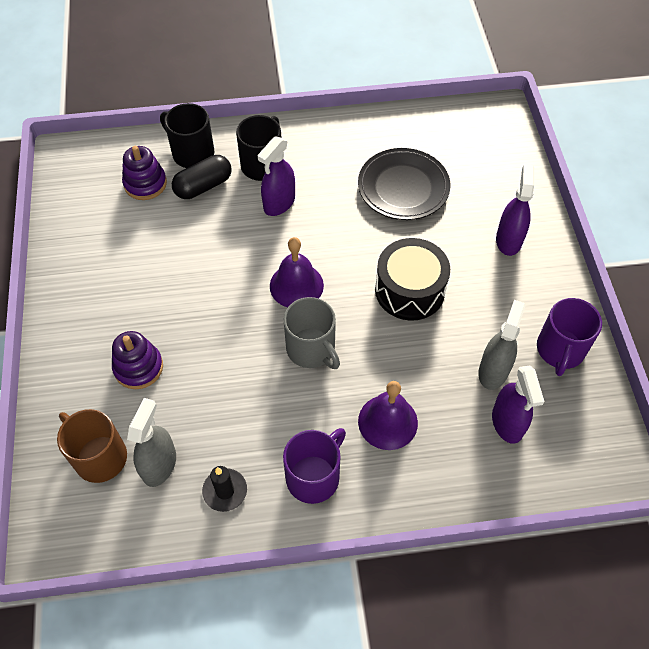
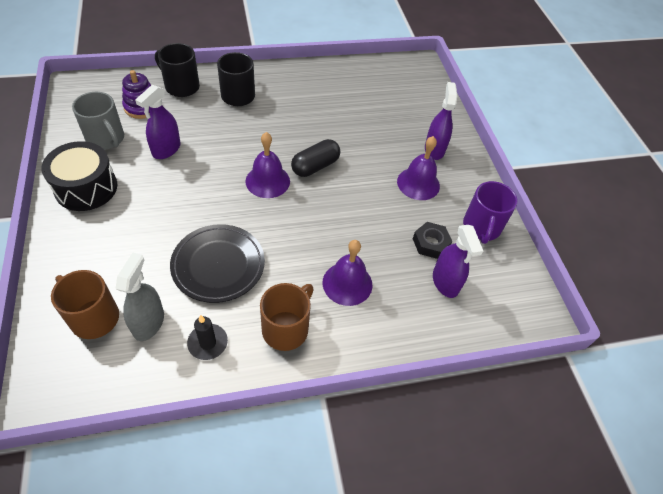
camera: 10 degrees left, 5 degrees down
(138, 367) = (132, 244): purple stacking toy -> none
(203, 186) = (190, 109): black capsule -> black capsule (315, 166)
(279, 203) = (252, 122): purple spray bottle -> purple spray bottle (166, 149)
(311, 349) = (281, 228): grey mug -> grey mug (106, 139)
(314, 476) = (286, 328): purple mug -> brown mug
(403, 187) = (350, 112): black plate -> black plate (218, 265)
(409, 290) = (359, 184): black drum -> black drum (86, 188)
(484, 289) = (418, 183): none -> purple bell
(493, 371) = (430, 243): grey spray bottle -> black nut

